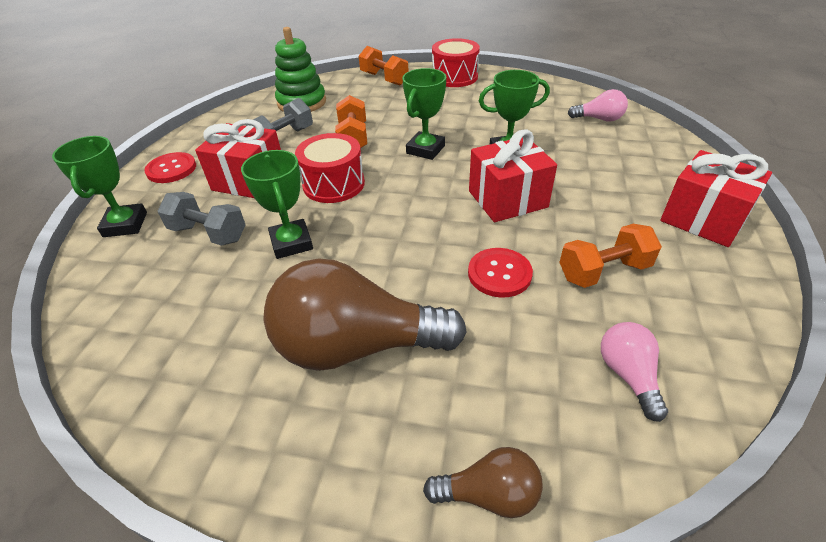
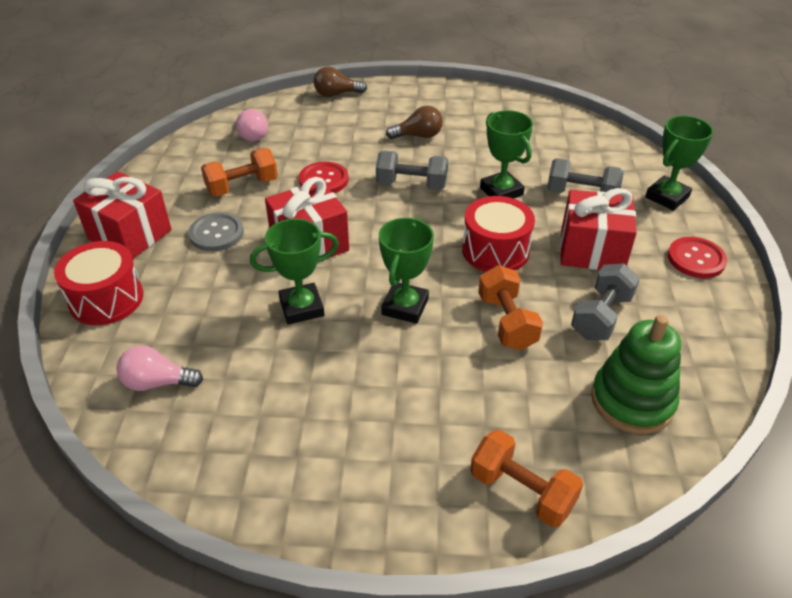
camera: 170 degrees right, 0 degrees up
(125, 224) = (667, 197): green trophy -> green trophy turned 60 degrees clockwise
(356, 346) = (418, 136): brown light bulb -> brown light bulb, size x0.47
(390, 259) = (411, 185): none -> grey dumbbell
(454, 77) = (382, 505): red drum -> red drum (106, 299)
(607, 214) = (216, 233): none -> grey button

